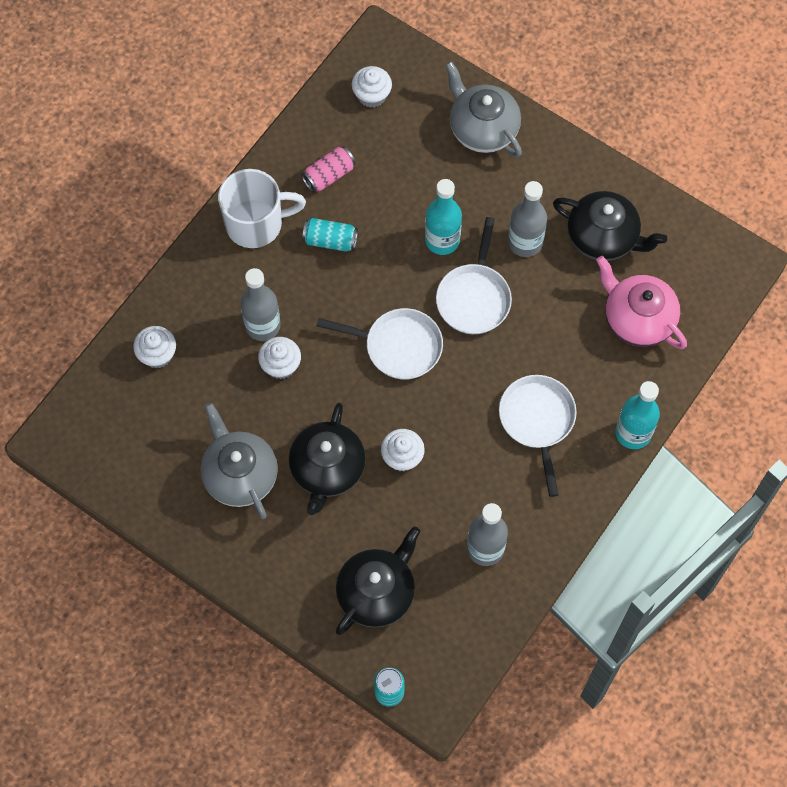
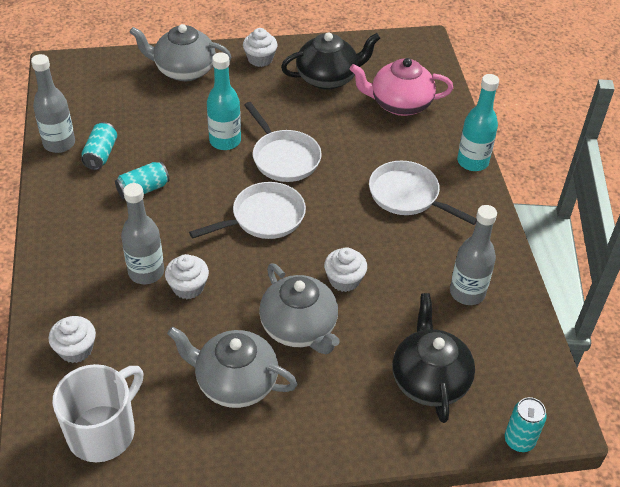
camera: 45 degrees left, 20 degrees down
(256, 223) = (73, 214): white mug -> white mug (103, 431)
(327, 469) = (299, 328): black teapot -> grey teapot
(329, 175) = (101, 154): pink can -> turquoise can
(372, 95) = (85, 95): white cupcake -> white cupcake (260, 59)
(525, 242) = (282, 109): grey bottle -> grey bottle (59, 143)

